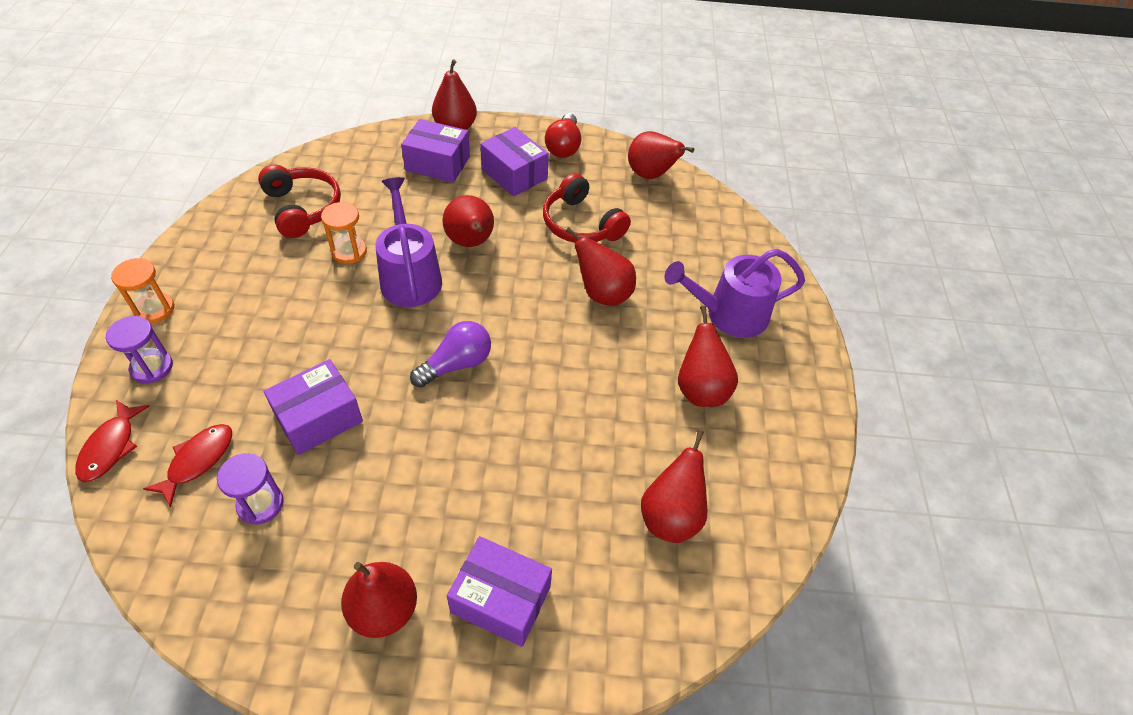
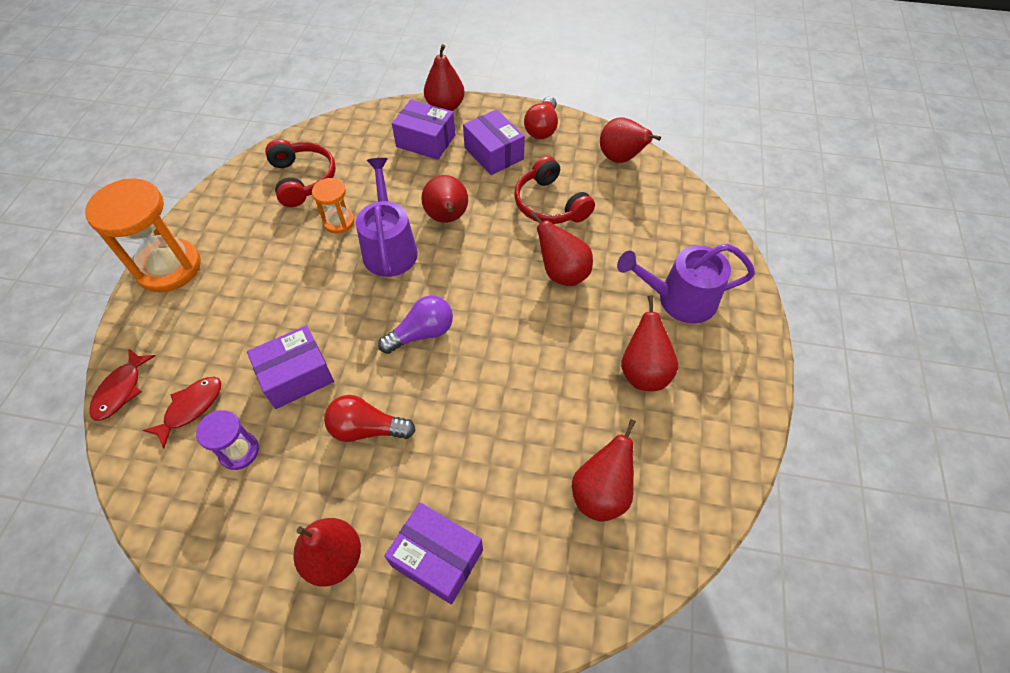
camera: 10 degrees right, 5 degrees up
(152, 367) = (161, 320): purple hourglass -> none
(154, 309) = (169, 267): orange hourglass -> orange hourglass, size x1.93
(406, 469) = (367, 429): none -> red light bulb

